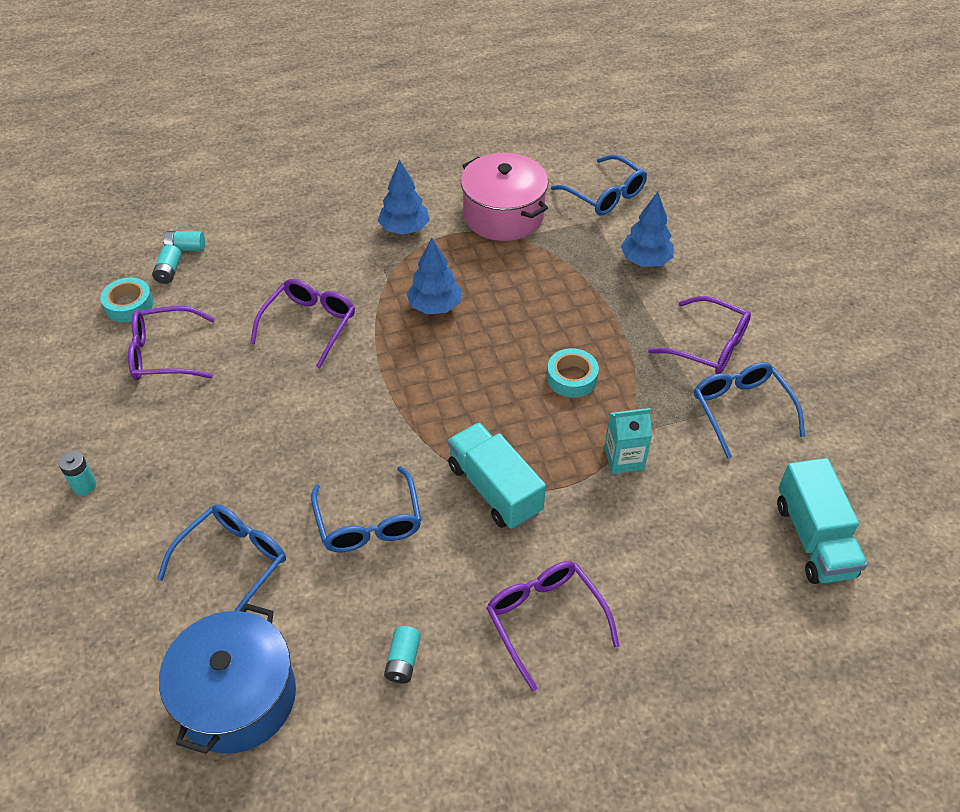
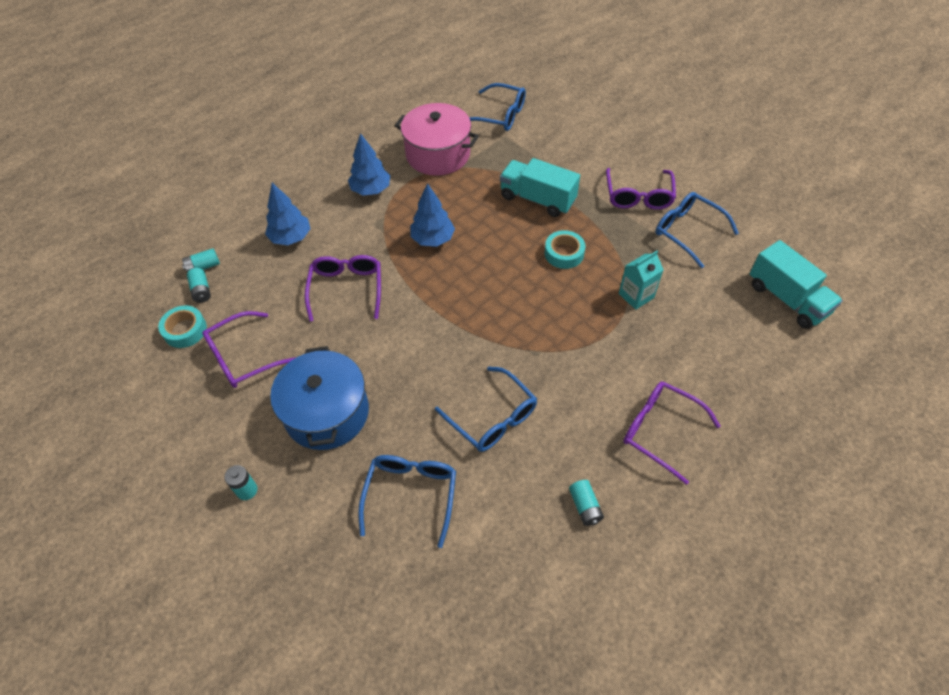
camera: 25 degrees left, 5 degrees up
(237, 697) = (483, 594): blue pot -> blue pot (327, 413)
(494, 489) = (565, 354): turquoise truck -> turquoise truck (537, 199)
(645, 260) = (558, 152): blue tree -> blue tree (291, 238)
(708, 345) = (638, 196): purple glasses -> purple glasses turned 90 degrees clockwise

